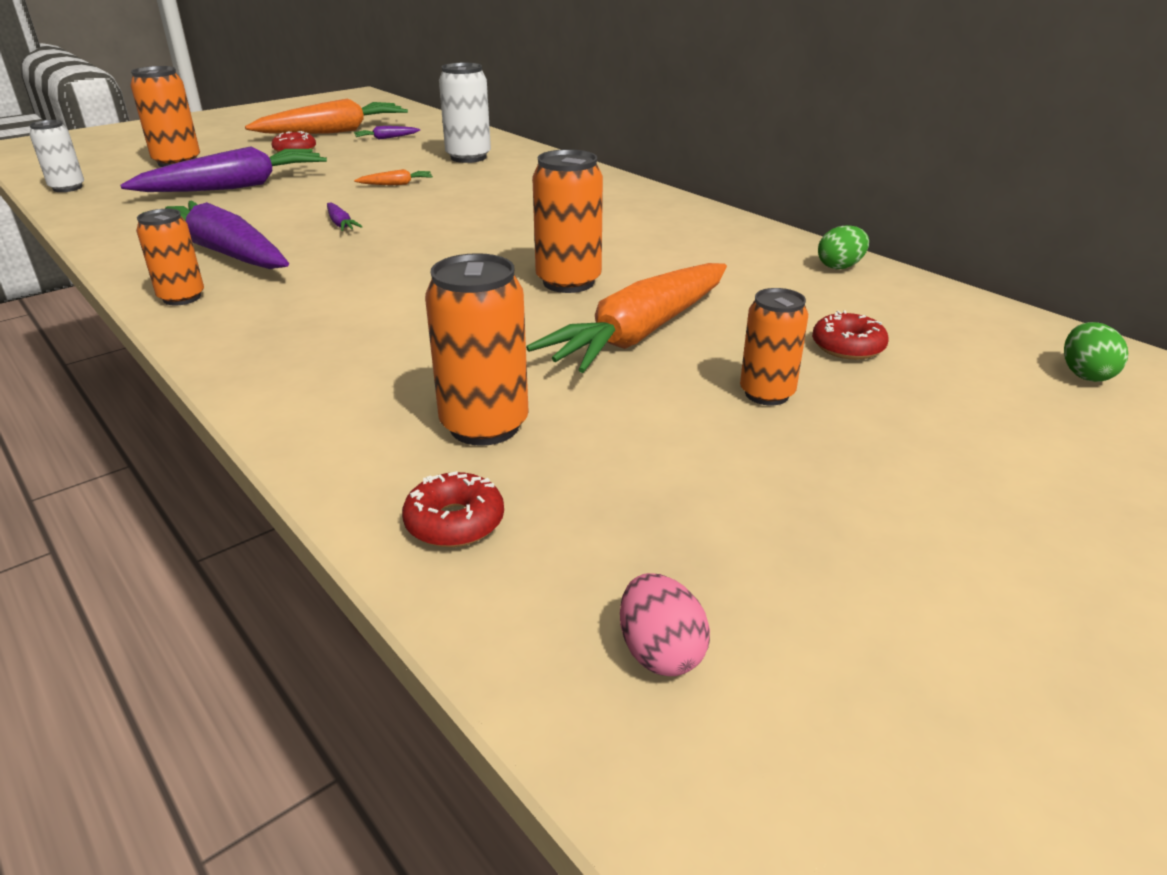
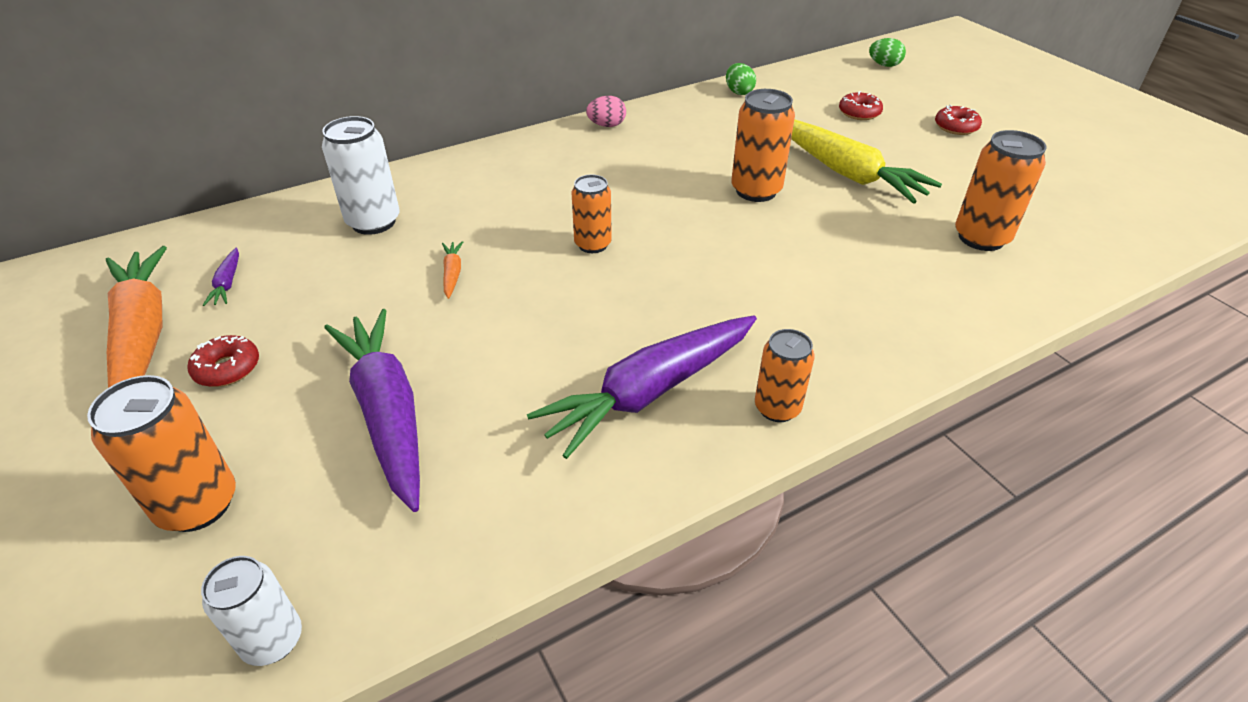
camera: 80 degrees left, 10 degrees up
(341, 224) = (580, 310): purple carrot -> none
(454, 522) = (1083, 251): red donut -> red donut (956, 127)
(640, 333) = (846, 172): orange carrot -> yellow carrot
(660, 652) = (1150, 203): pink egg -> pink egg (607, 125)
(767, 394) = (921, 145): orange can -> orange can (593, 244)

